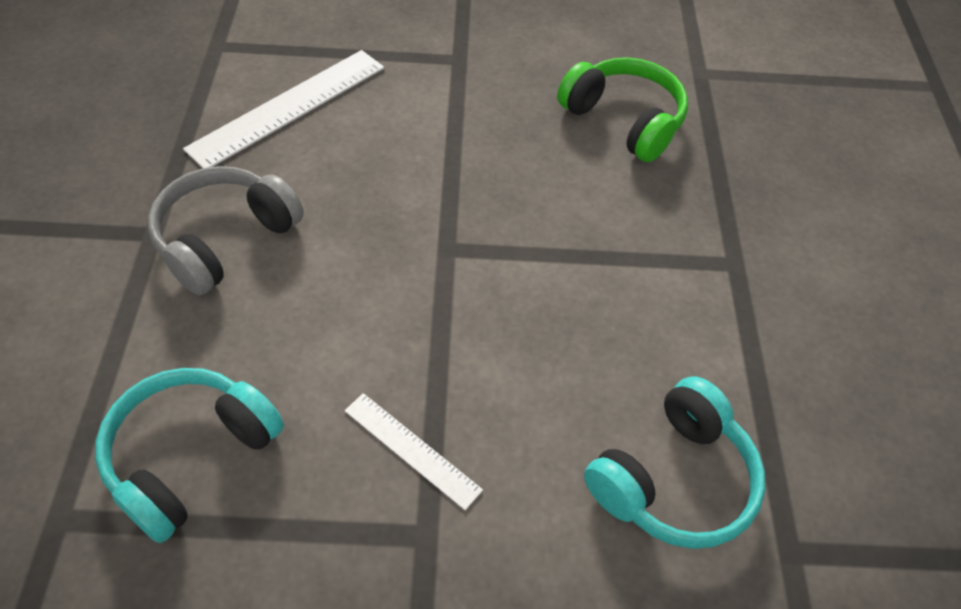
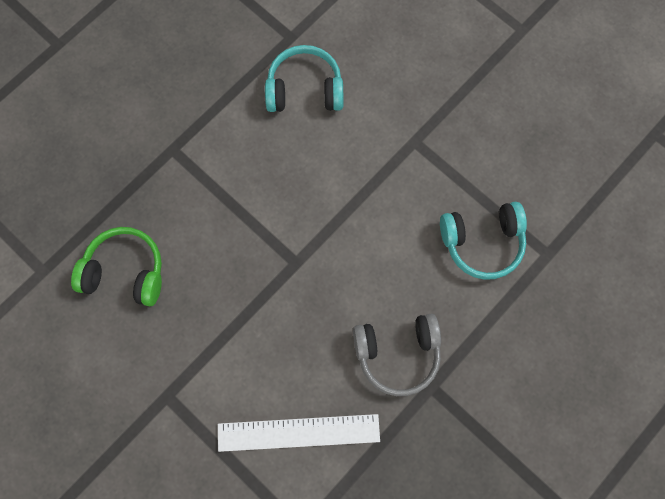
camera: 135 degrees left, 20 degrees up
(412, 449) = (393, 177): white ruler -> none
(623, 120) = (125, 272): green headphones -> green headphones turned 105 degrees clockwise

